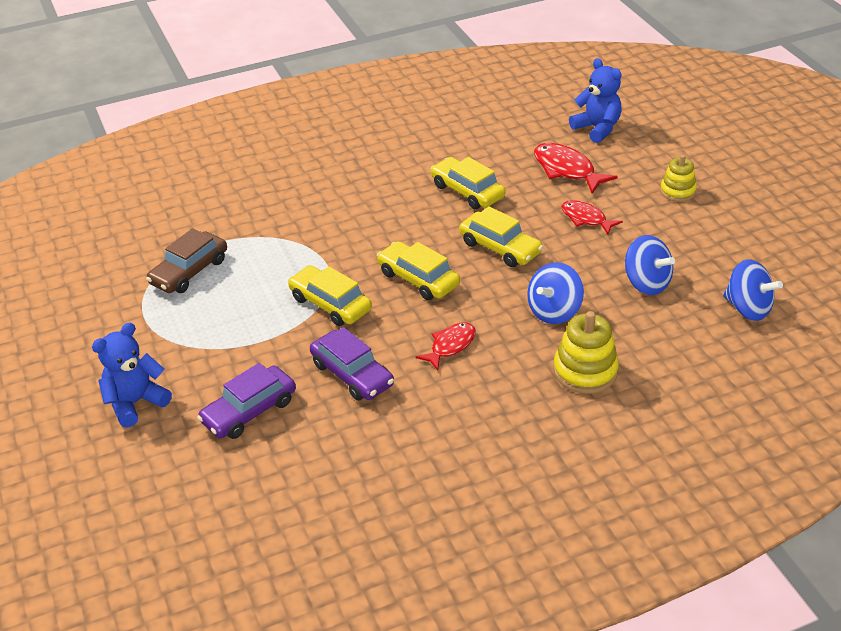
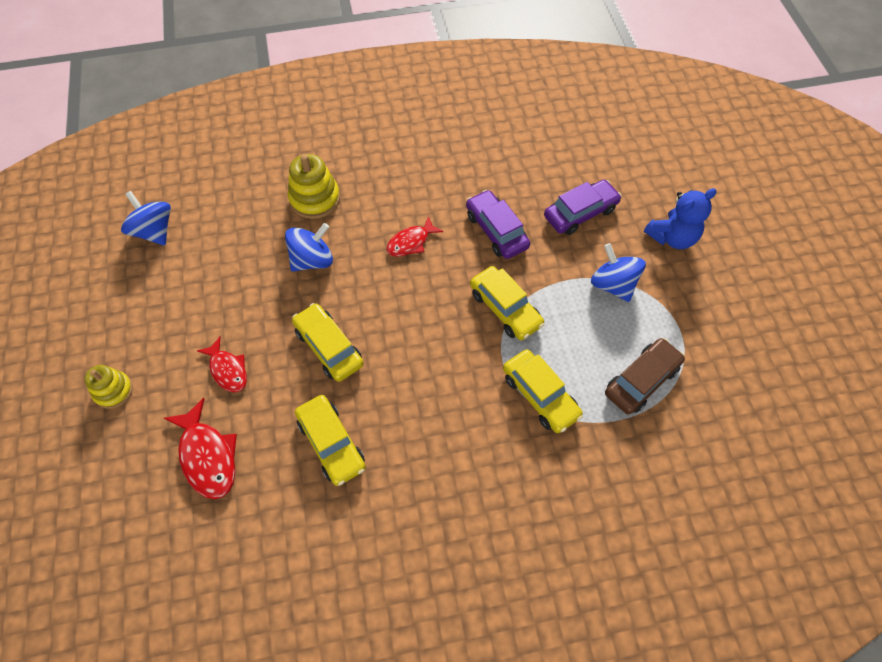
camera: 170 degrees left, 20 degrees up
(418, 279) = (418, 322): yellow car -> yellow car (540, 395)
(597, 128) = (131, 532): blue teddy bear -> none
(646, 283) = (219, 275): blue spinning top -> blue spinning top (613, 284)

